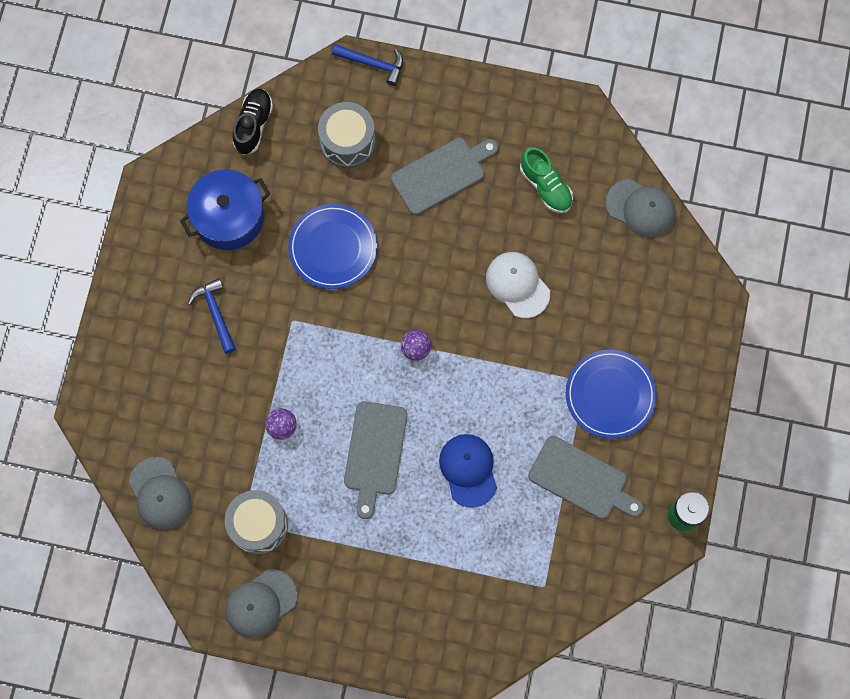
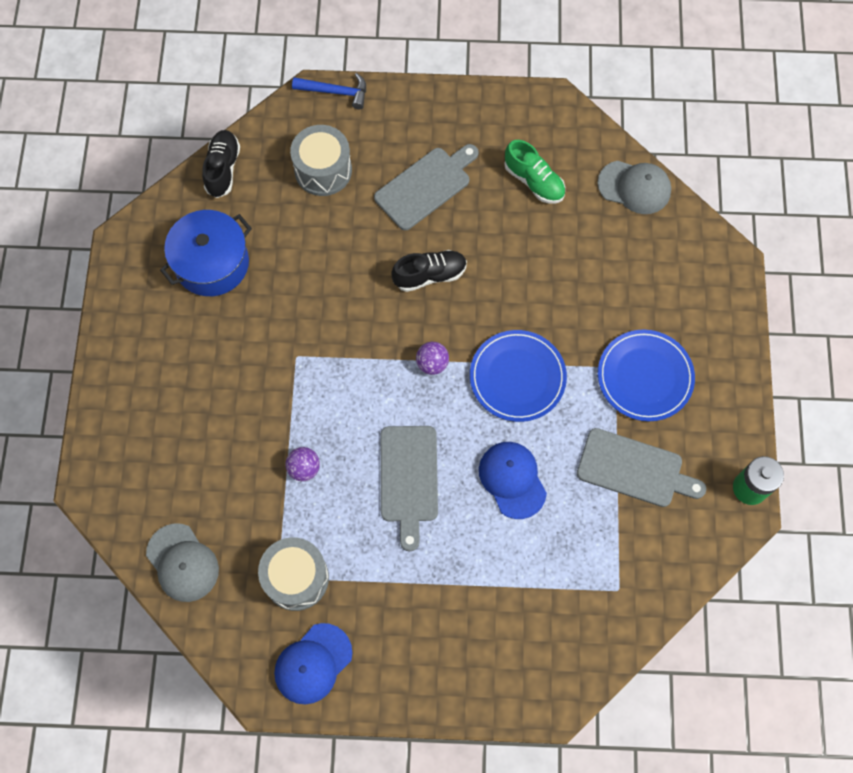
camera: 10 degrees left, 5 degrees down
(215, 313) = (213, 362): blue hammer -> none
(261, 603) = (313, 663): grey cap -> blue cap
(333, 248) = (326, 276): blue plate -> blue plate (517, 377)
(429, 263) = (429, 275): none -> black shoe
(517, 285) = (525, 282): white cap -> none

